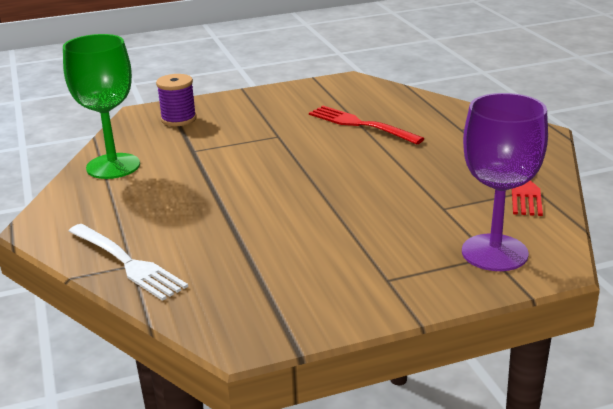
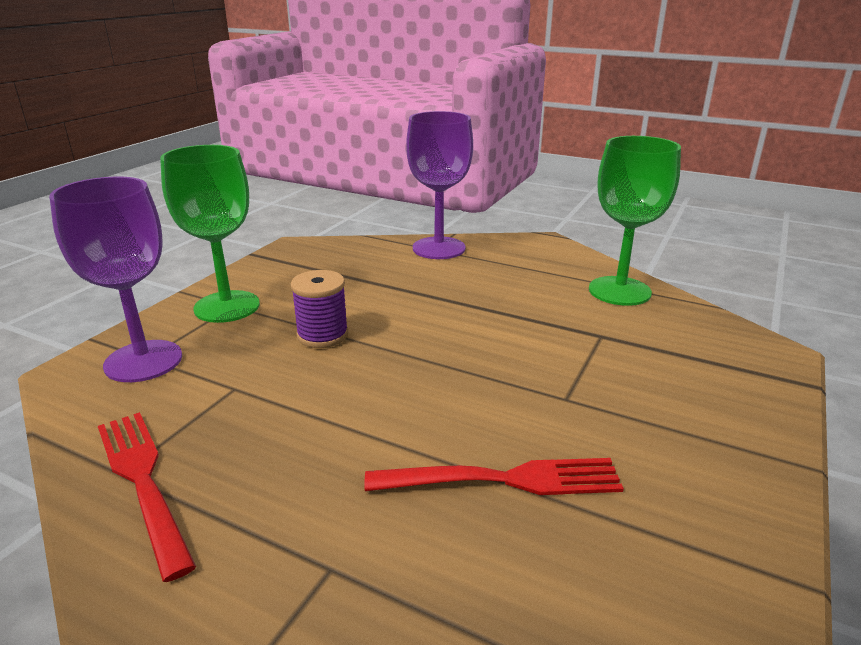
camera: 135 degrees right, 0 degrees up
(127, 263) = (439, 248): white fork -> purple goblet
(178, 119) = (717, 364): purple spool -> purple spool (322, 335)
(393, 279) = (227, 307): none -> green goblet

